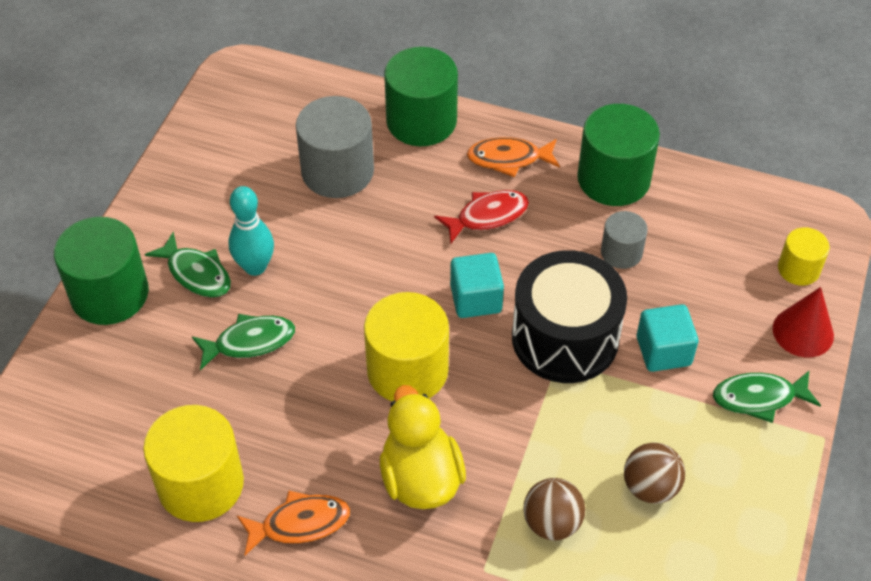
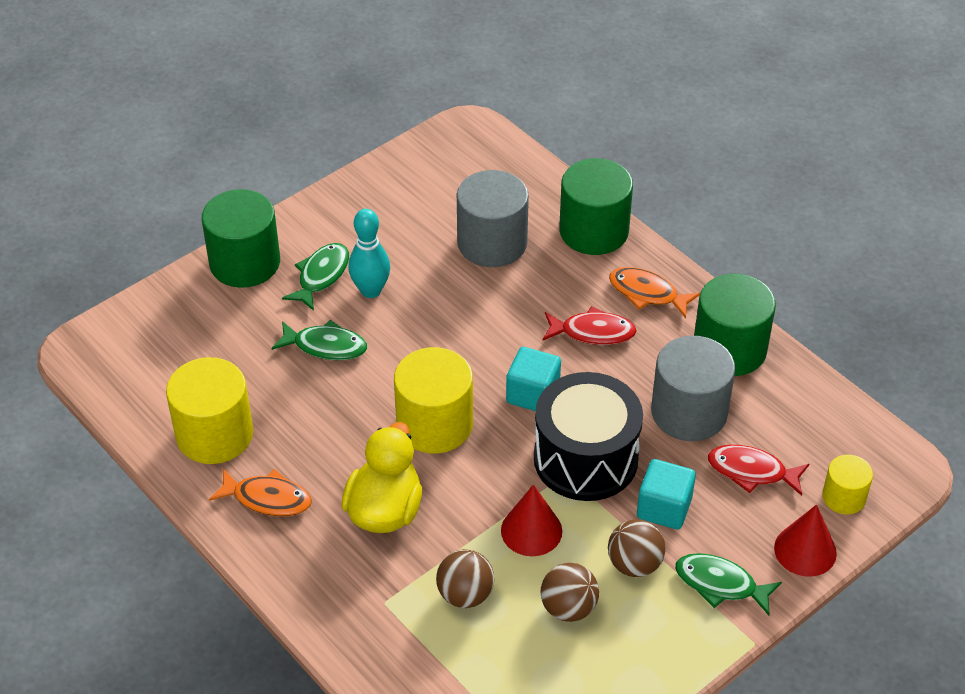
camera: 30 degrees right, 5 degrees down
(196, 273) = (321, 276): green fish -> green fish turned 135 degrees counterclockwise
(566, 430) = (531, 530): none -> red cone
(621, 252) = (689, 412): grey cylinder -> grey cylinder, size x1.82
(676, 416) = (634, 564): none -> brown ball
(710, 282) = (751, 471): none -> red fish

